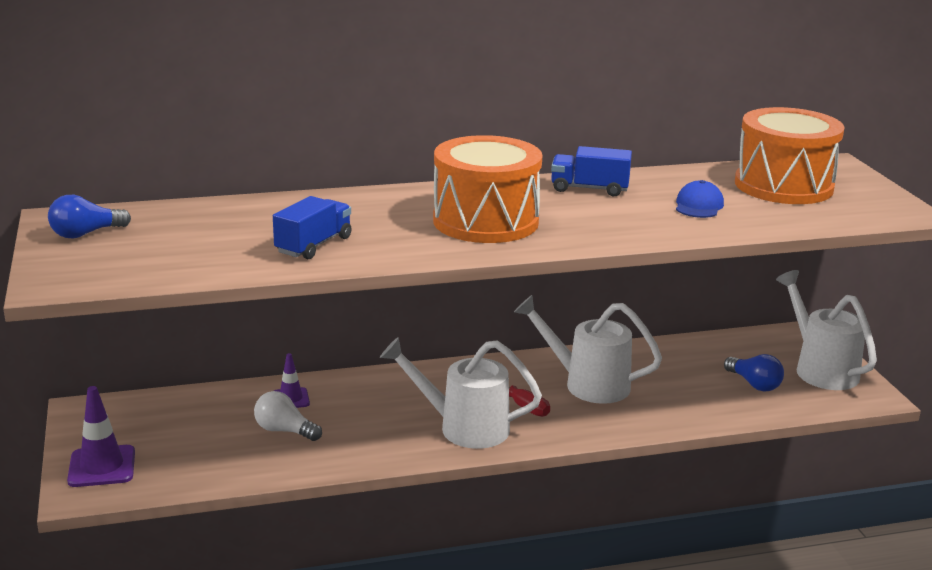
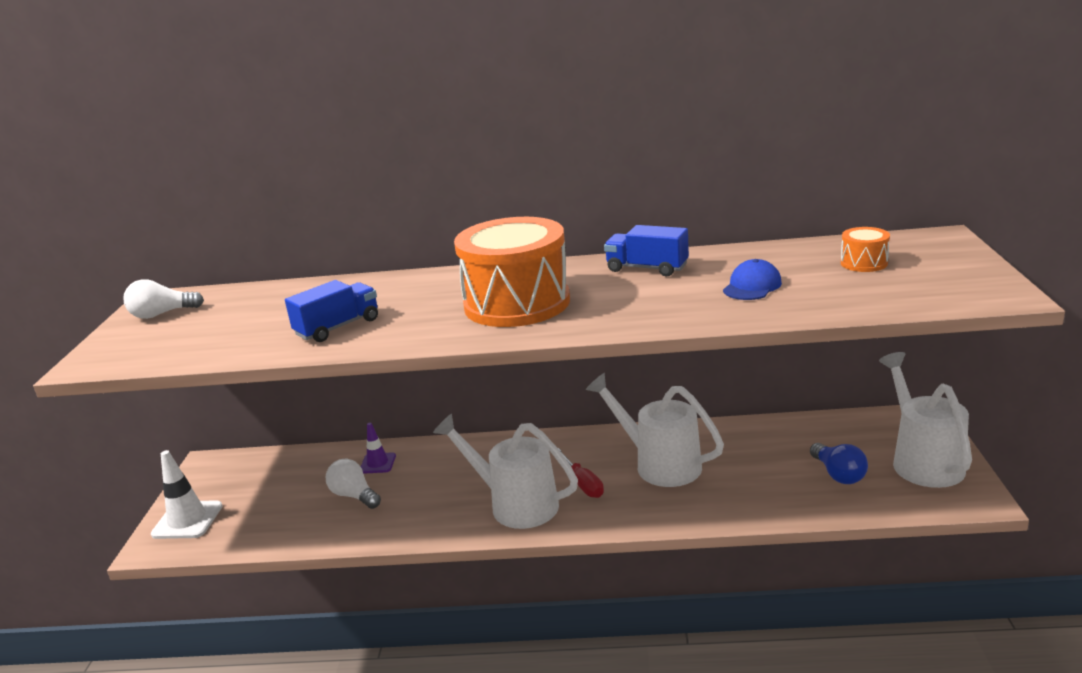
camera: 20 degrees right, 0 degrees up
(85, 234) = (162, 314): blue light bulb -> white light bulb
(102, 467) = (187, 520): purple traffic cone -> white traffic cone
(783, 186) = (864, 263): orange drum -> orange drum, size x0.42

